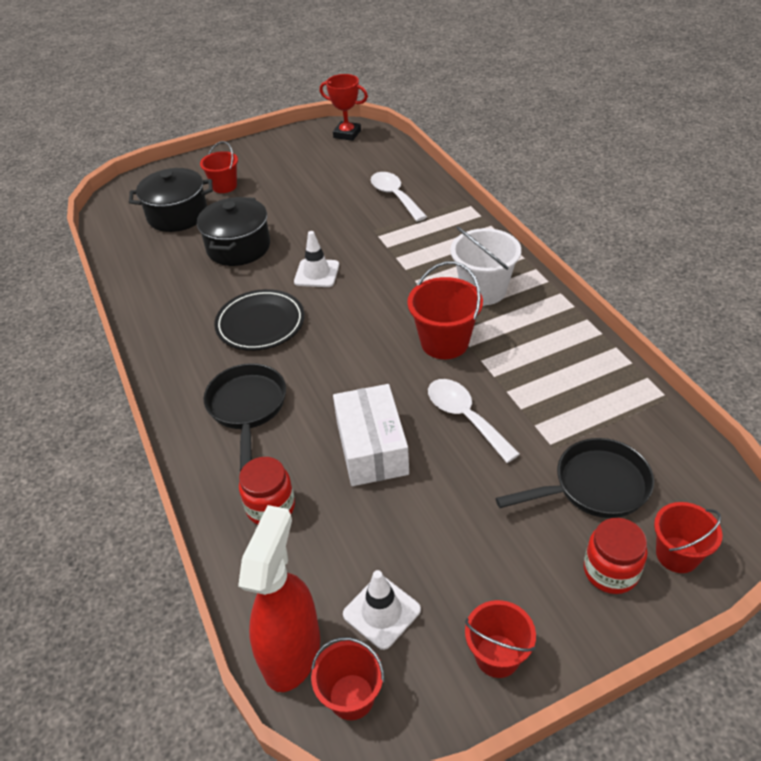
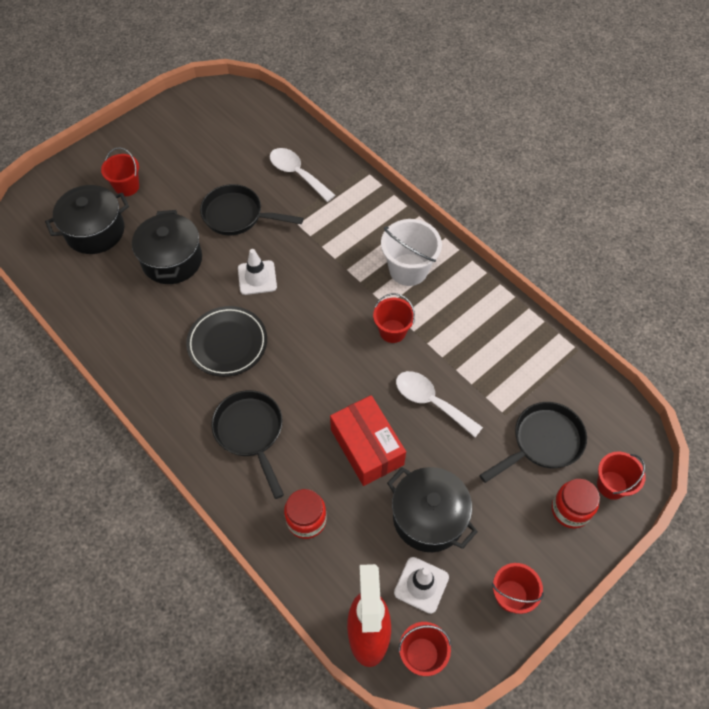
camera: 20 degrees left, 15 degrees up
(320, 221) = (237, 216): none -> black pan
(347, 134) = (224, 100): red trophy -> none
(371, 447) = (367, 447): white box -> red box
(419, 537) = (428, 517): none -> black pot
(444, 342) = (392, 331): red bucket -> red bucket, size x0.67

